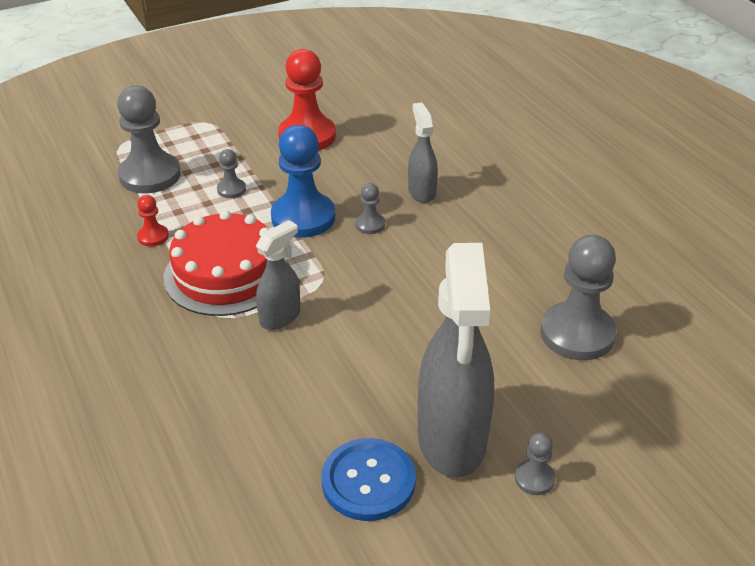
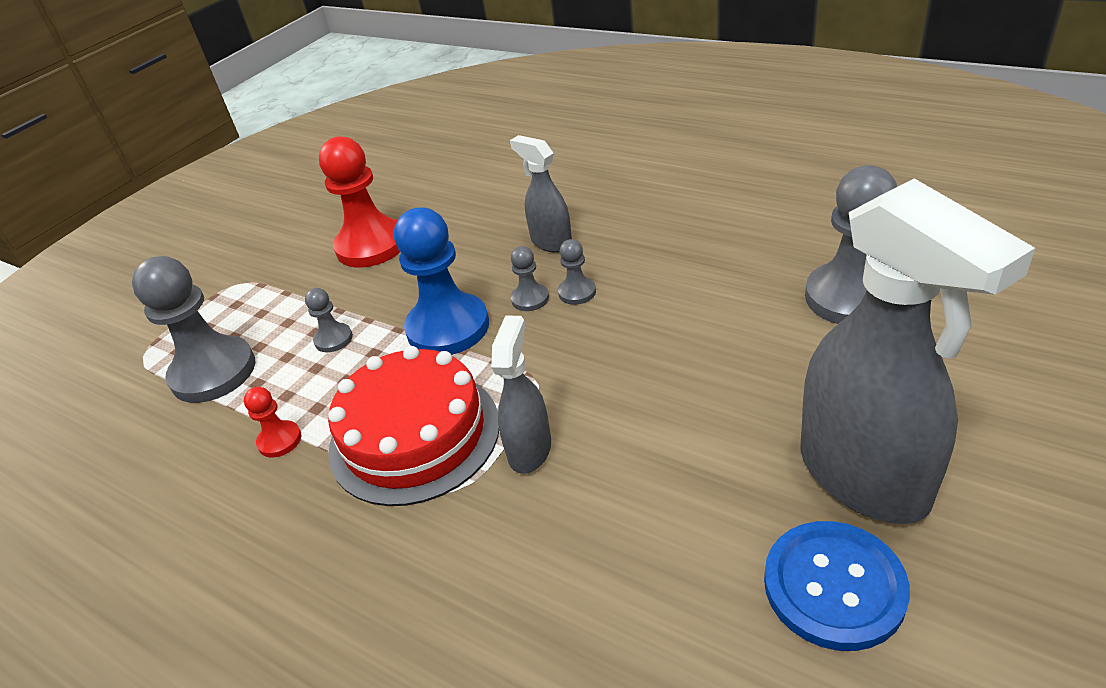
camera: 25 degrees left, 0 degrees up
(534, 478) = (991, 468): grey pawn -> grey pawn (577, 292)

